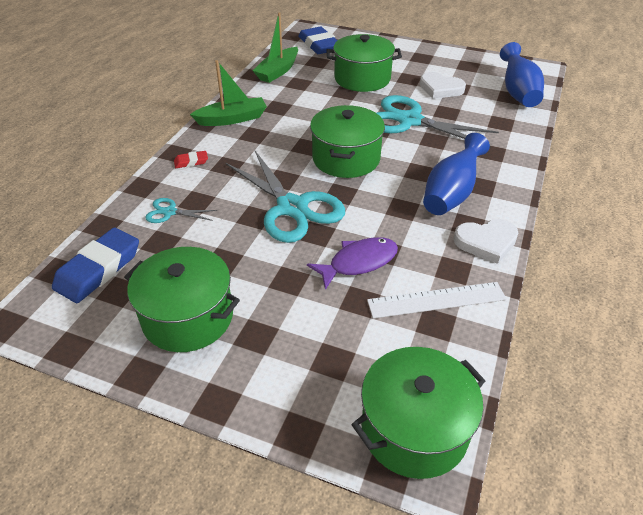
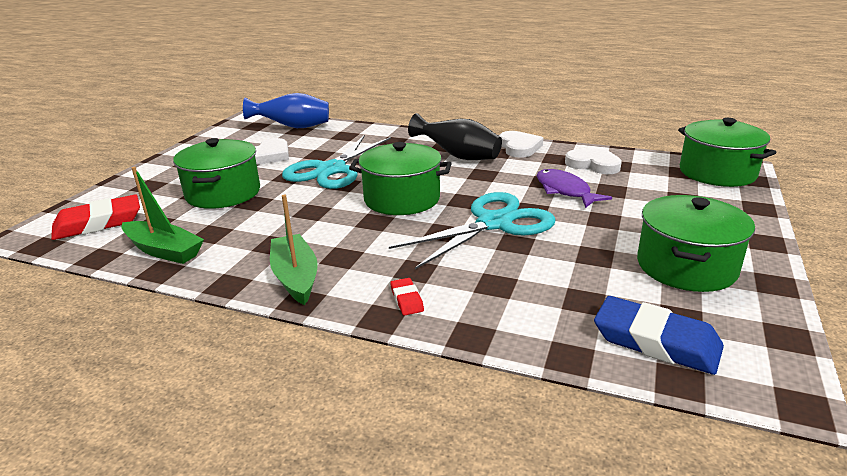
camera: 90 degrees left, 15 degrees down
(170, 212) = (524, 302): turquoise scissors -> none
(319, 45) = (98, 223): blue eraser -> red eraser
(436, 300) = (593, 164): white ruler -> white heart
(451, 194) = (458, 156): blue vase -> black vase

